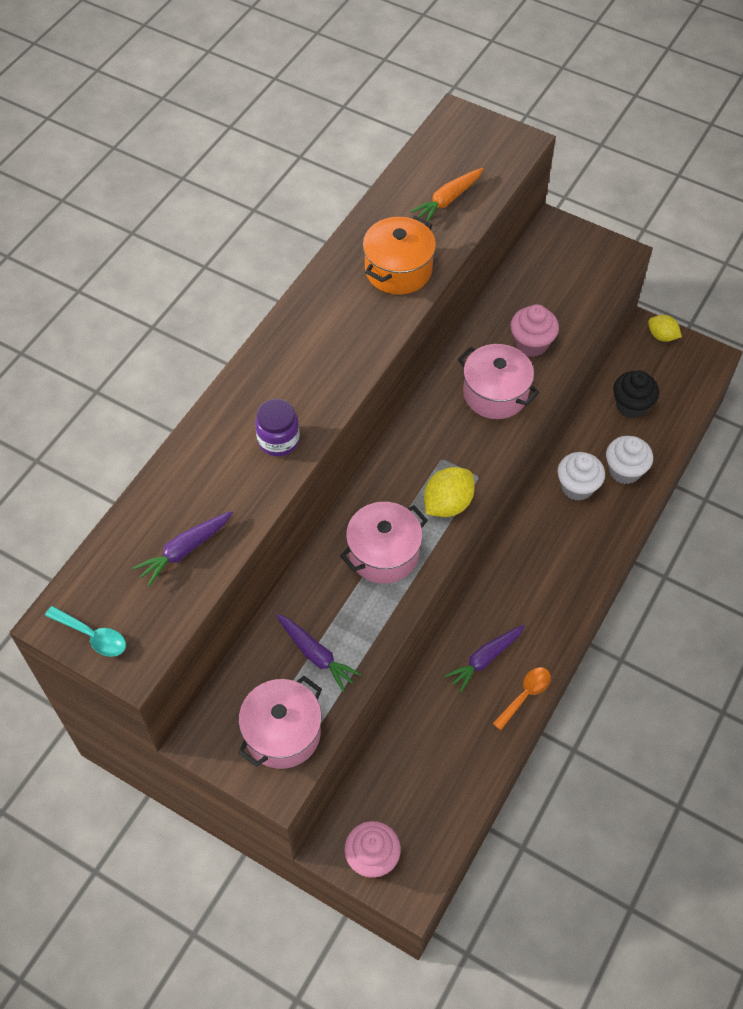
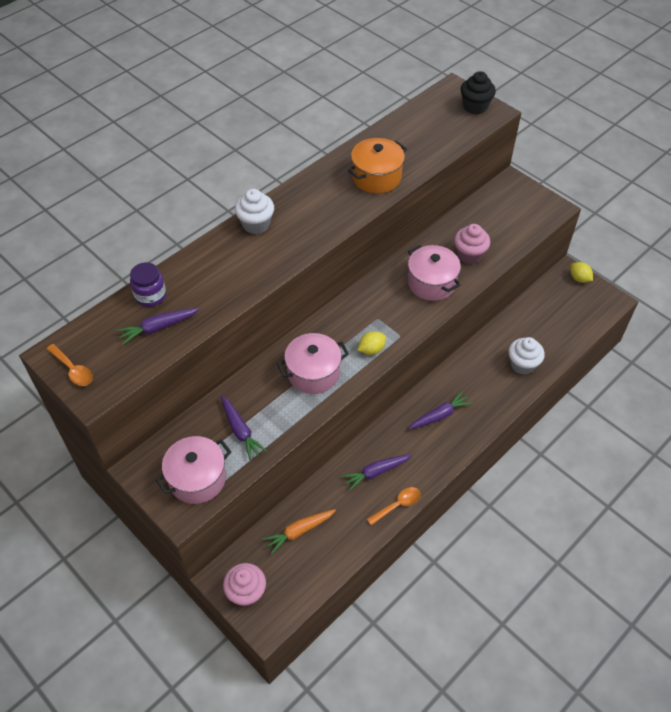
camera: 15 degrees right, 5 degrees down
(92, 636) = (73, 370): turquoise spoon -> orange spoon
(278, 440) = (251, 270): purple jar -> purple jar (150, 296)
(447, 504) = (371, 349): yellow lemon -> yellow lemon, size x0.66
(448, 200) = (428, 139): orange carrot -> orange carrot (299, 531)
(541, 563) = (439, 415): none -> purple carrot
(577, 487) = (483, 368): white cupcake -> white cupcake (256, 224)
(631, 406) = (541, 321): black cupcake -> black cupcake (475, 107)

